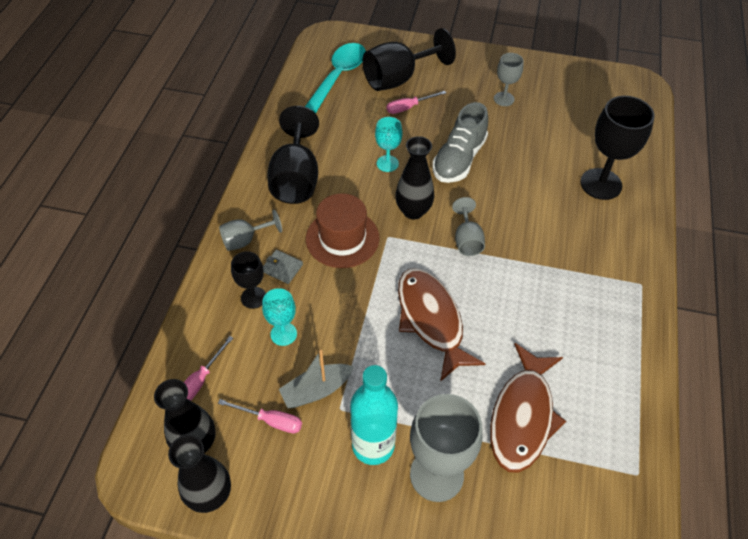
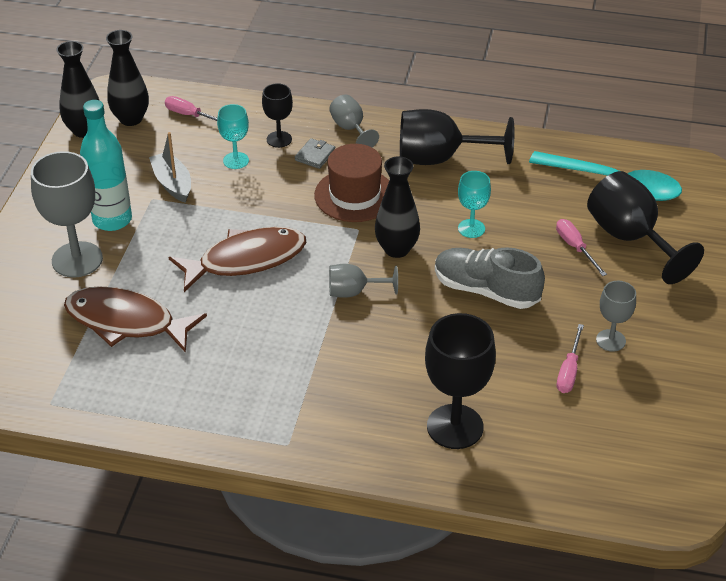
camera: 90 degrees right, 10 degrees down
(270, 420) = (146, 158): pink screwdriver -> pink screwdriver (569, 371)

